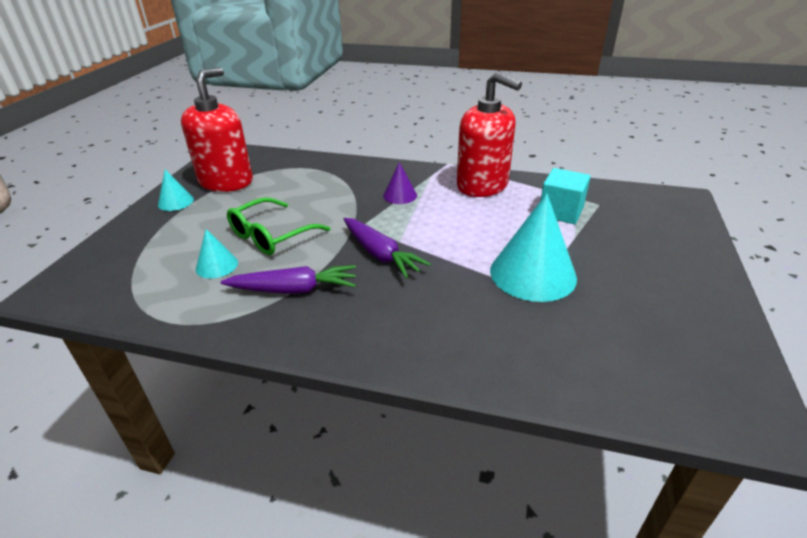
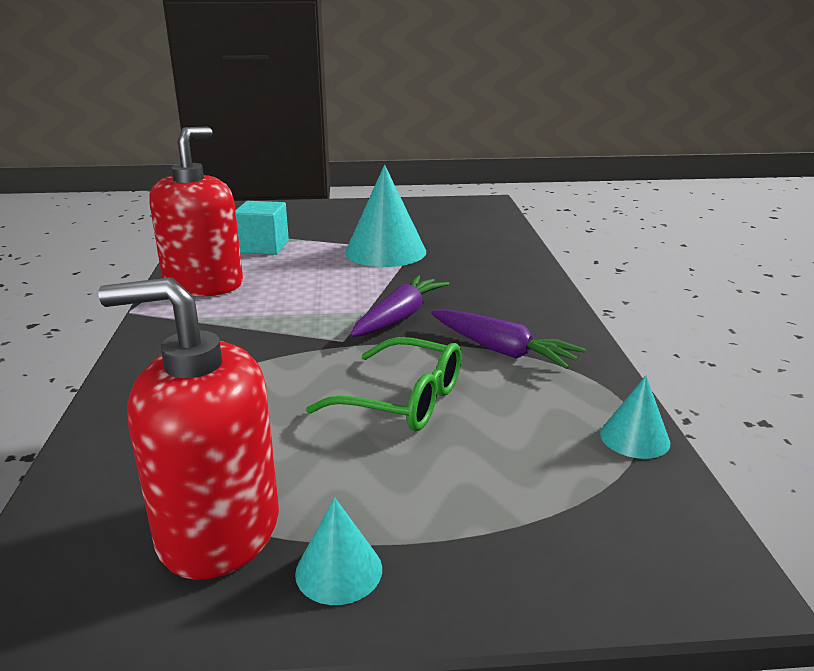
camera: 110 degrees left, 10 degrees down
(217, 265) = (505, 420): turquoise cone -> turquoise cone (634, 438)
(294, 289) = (502, 350): purple carrot -> purple carrot turned 150 degrees clockwise
(400, 195) = (244, 329): purple cone -> none

